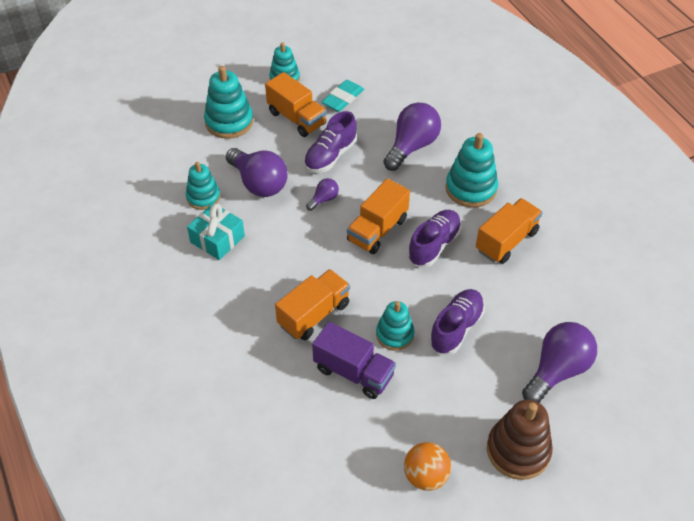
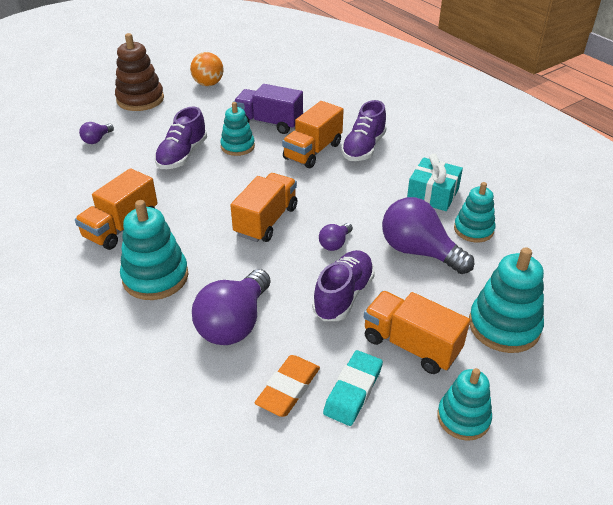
camera: 170 degrees right, 10 degrees down
(381, 104) = (288, 389): none -> orange eraser
(434, 245) = (202, 214): purple shoe -> purple shoe (363, 148)
(557, 370) = (97, 140): purple light bulb -> purple light bulb, size x0.48

